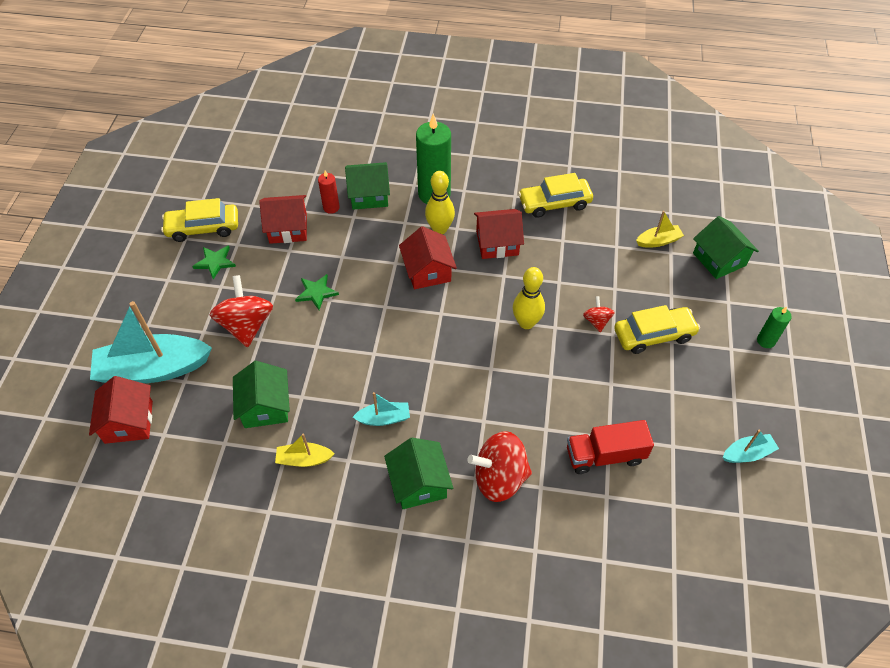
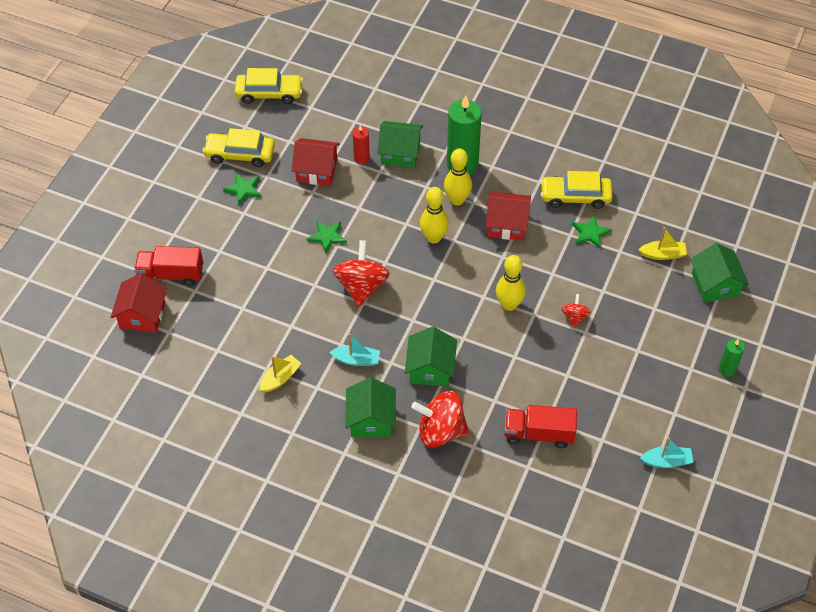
camera: 15 degrees right, 0 degrees up
(153, 369) = (171, 275): turquoise boat -> red truck
(246, 325) = (258, 253): red spinning top -> red spinning top (361, 286)
(265, 406) = (258, 327): green house -> green house (430, 368)
(304, 459) = (280, 378): yellow boat -> yellow boat turned 120 degrees clockwise
(428, 271) = (433, 237): red house -> yellow bowling pin
(581, 234) = (590, 233): none -> green star
(653, 335) = (623, 341): yellow car -> yellow car (269, 93)

